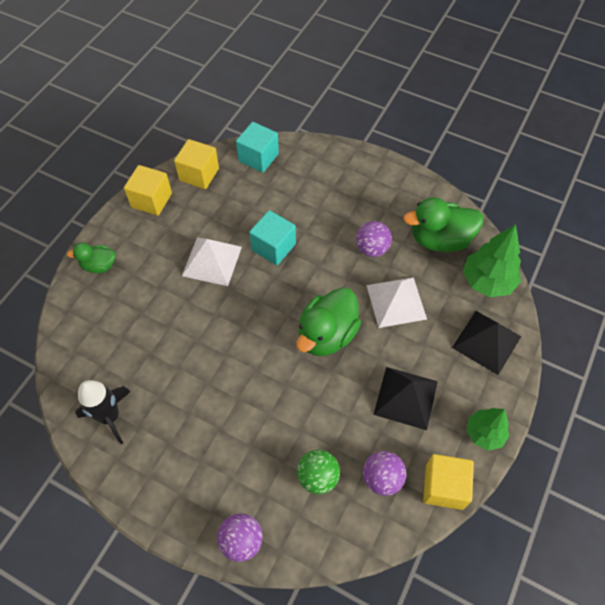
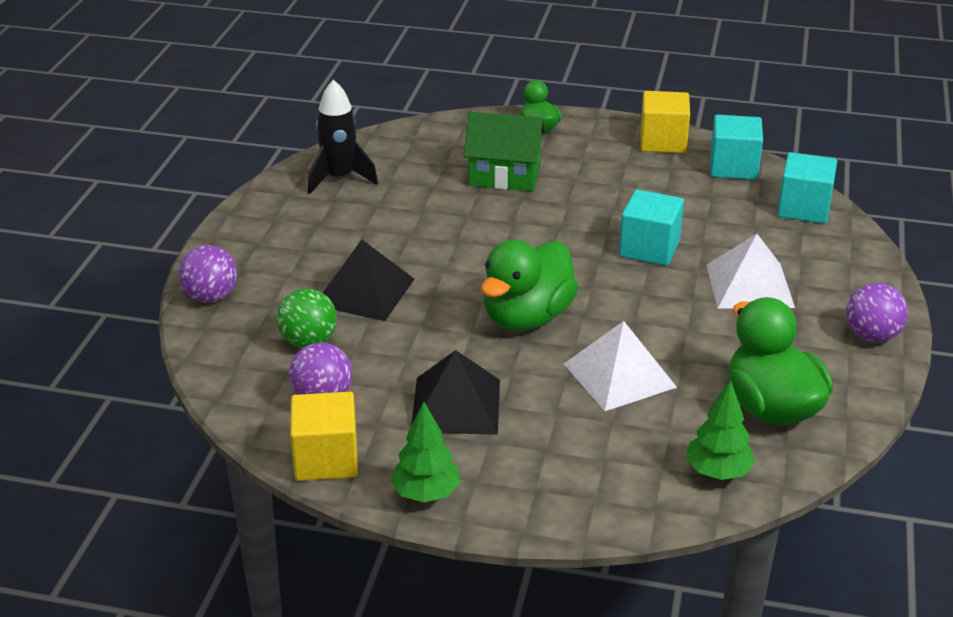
camera: 75 degrees right, 25 degrees down
(154, 304) = (504, 176): none -> green house
(199, 174) = (733, 167): yellow cube -> turquoise cube
(212, 261) = (594, 204): white pyramid -> white pyramid (749, 285)
(327, 335) = (527, 317): green duck -> green duck turned 75 degrees counterclockwise
(372, 249) = (705, 338): purple ball -> purple ball (872, 336)
(486, 341) = (595, 482): black pyramid -> black pyramid (365, 291)
(487, 281) = (718, 472): green tree -> green tree, size x0.65

